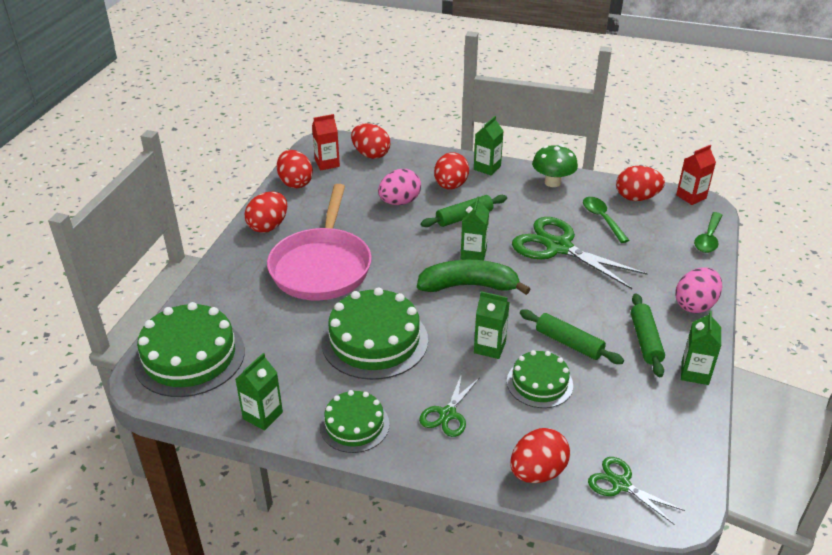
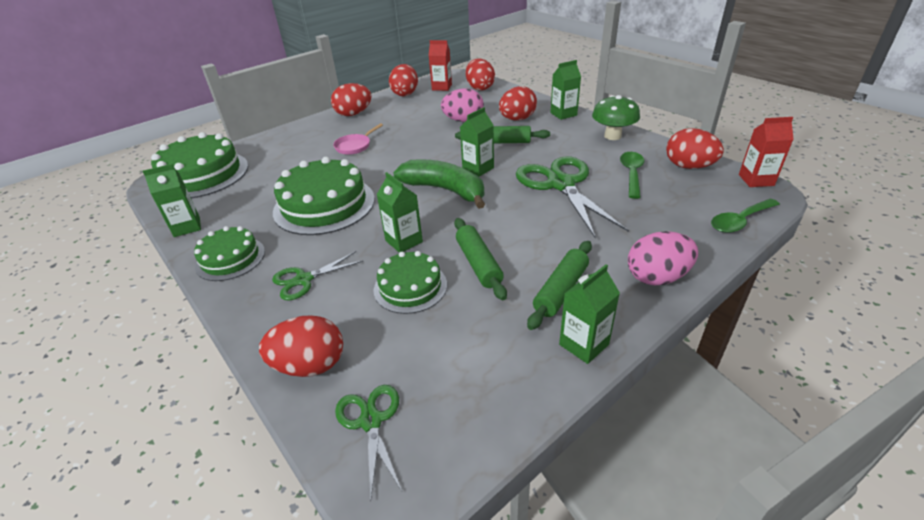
camera: 35 degrees right, 0 degrees up
(322, 266) = (354, 146): pink pan -> pink pan, size x0.40

